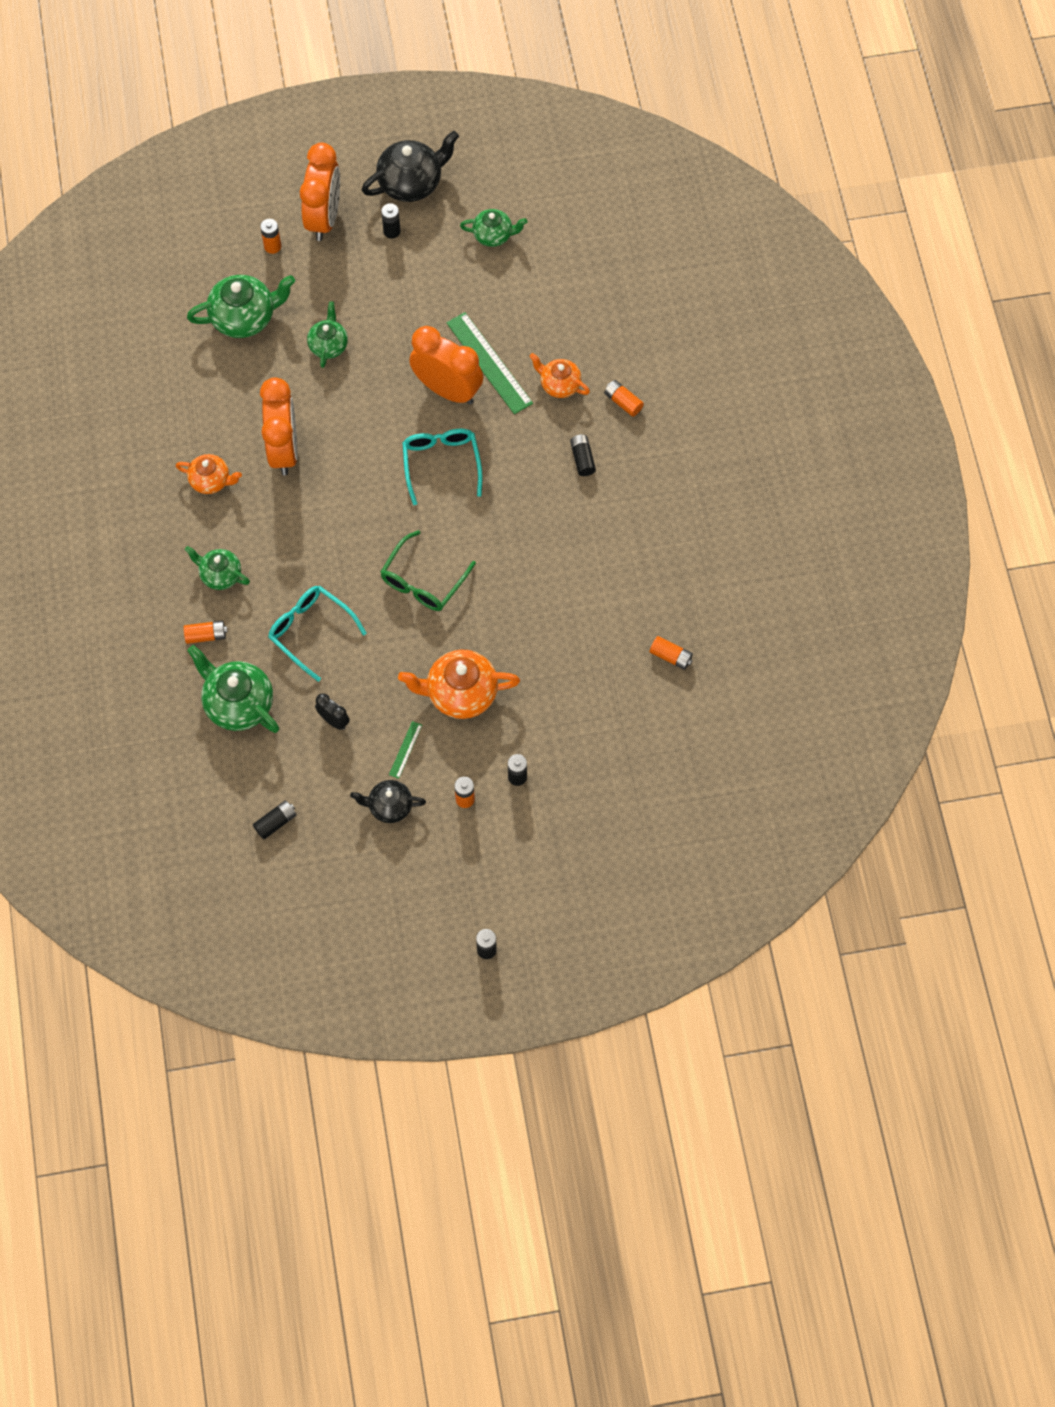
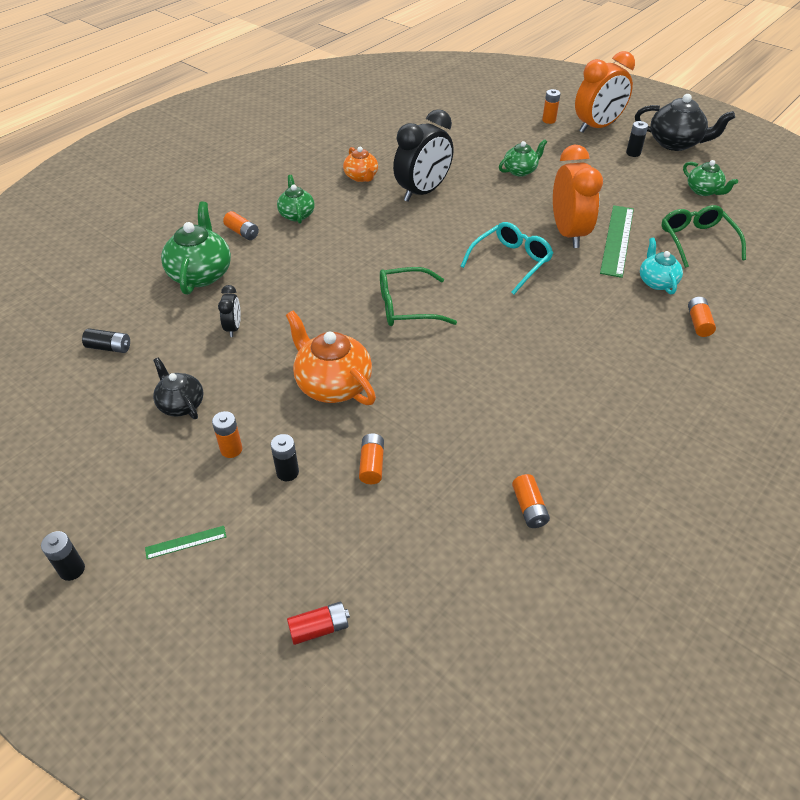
camera: 50 degrees right, 20 degrees down
(244, 317) = (489, 134): green teapot -> none
(284, 449) = (422, 192): orange clock -> black clock
(311, 631) = (299, 275): turquoise glasses -> none
(405, 749) = (246, 382): green ruler -> green ruler (186, 542)
(544, 308) = (696, 241): none -> green glasses
(556, 721) = (372, 465): none -> orange battery
(559, 384) = (657, 282): orange teapot -> turquoise teapot
(582, 459) = (621, 330): black battery -> none
(649, 835) = (319, 628): none -> red battery

